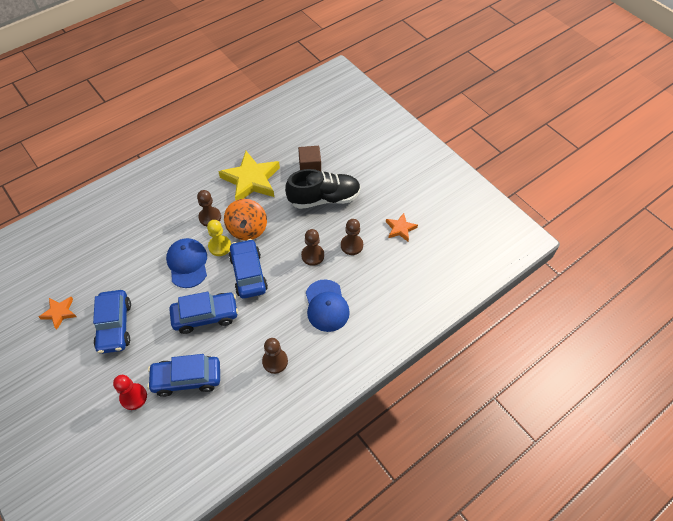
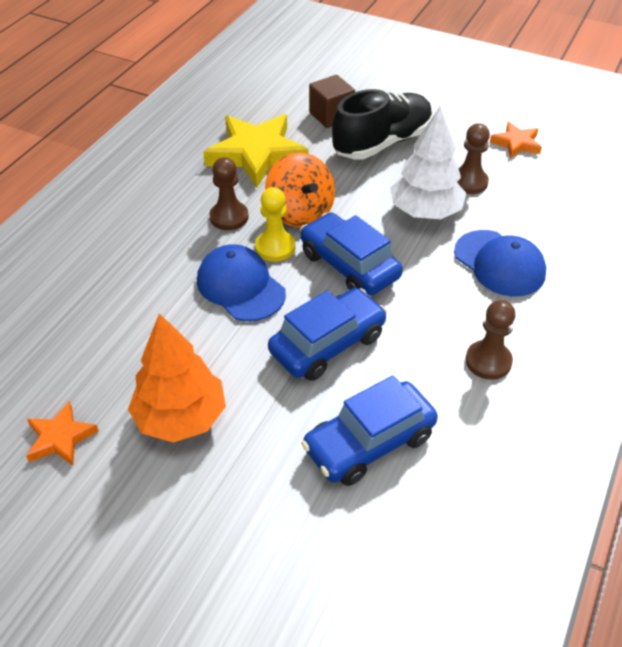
camera: 25 degrees left, 10 degrees down
(115, 326) = (181, 417): blue car -> orange tree
(133, 397) = (298, 509): red pawn -> none
(312, 255) = (425, 212): brown pawn -> white tree

